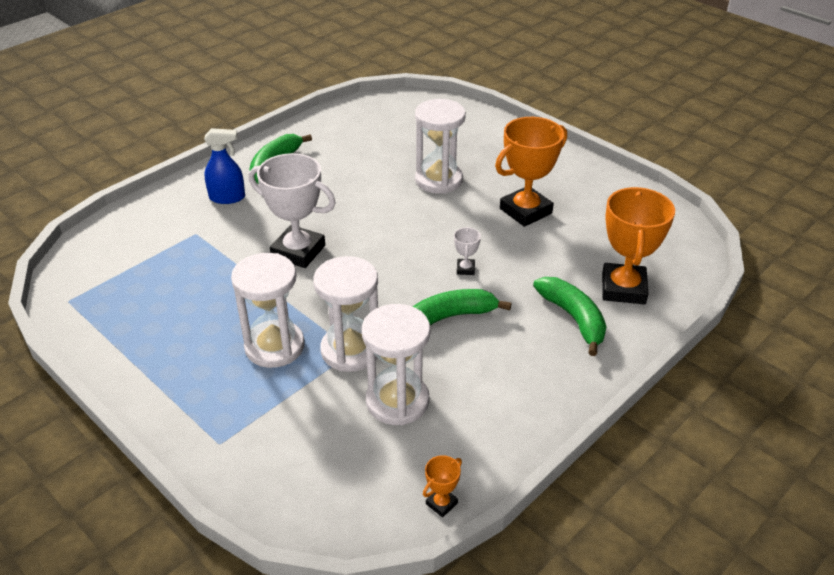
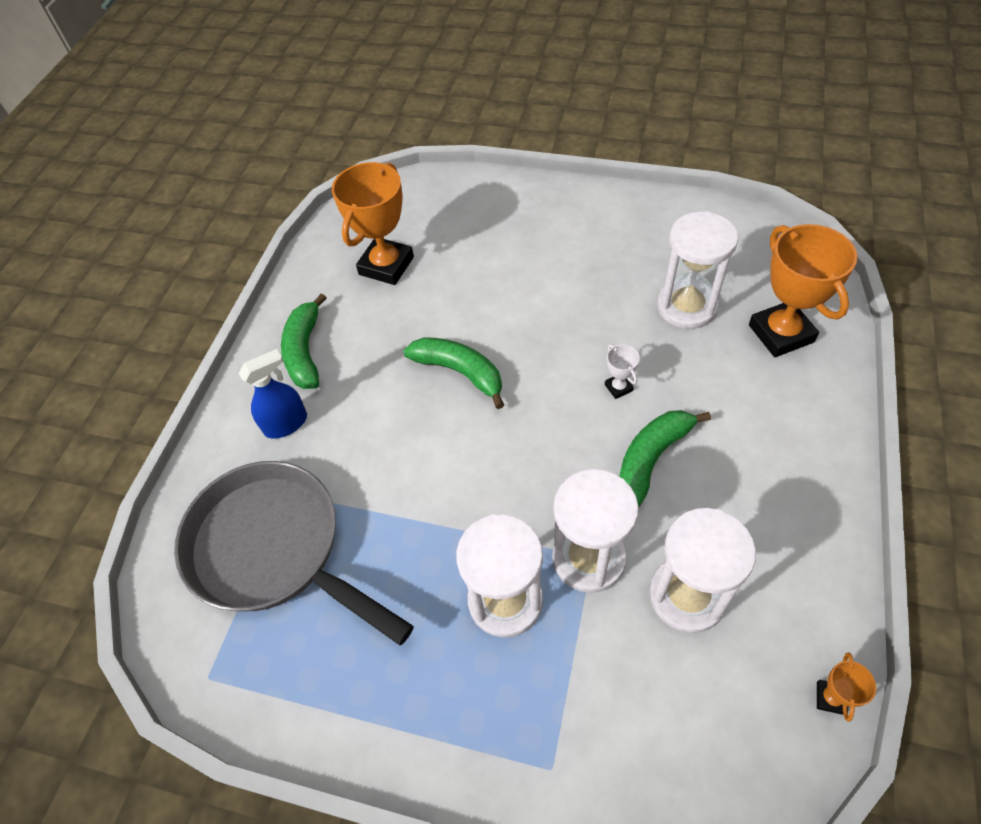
camera: 25 degrees left, 15 degrees up
(161, 257) = (274, 549): none -> grey pan
(298, 251) = (427, 457): white trophy -> none
(438, 180) = (501, 286): white hourglass -> white hourglass (686, 306)
(525, 211) = (618, 284): orange trophy -> orange trophy (386, 266)
(573, 318) = (766, 394): green banana -> green banana (460, 372)

